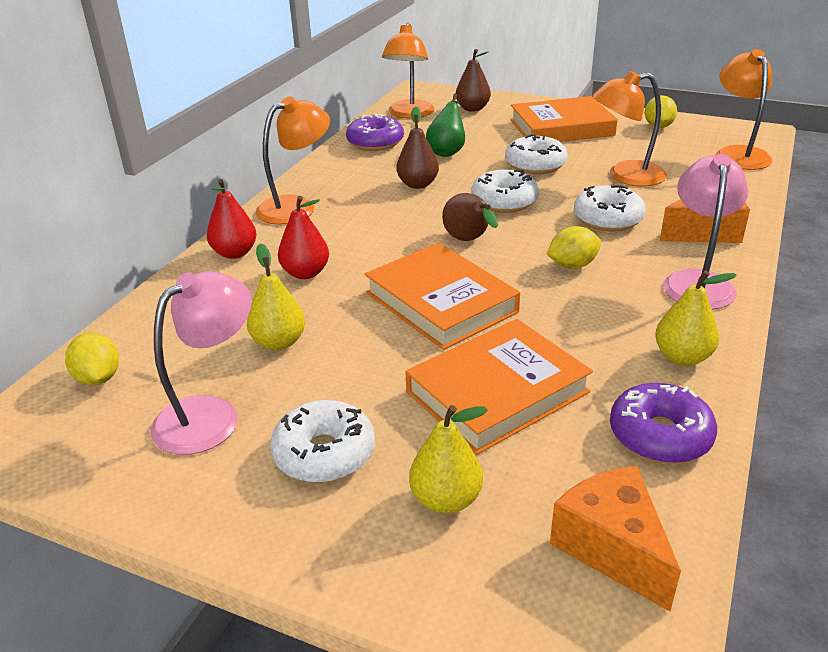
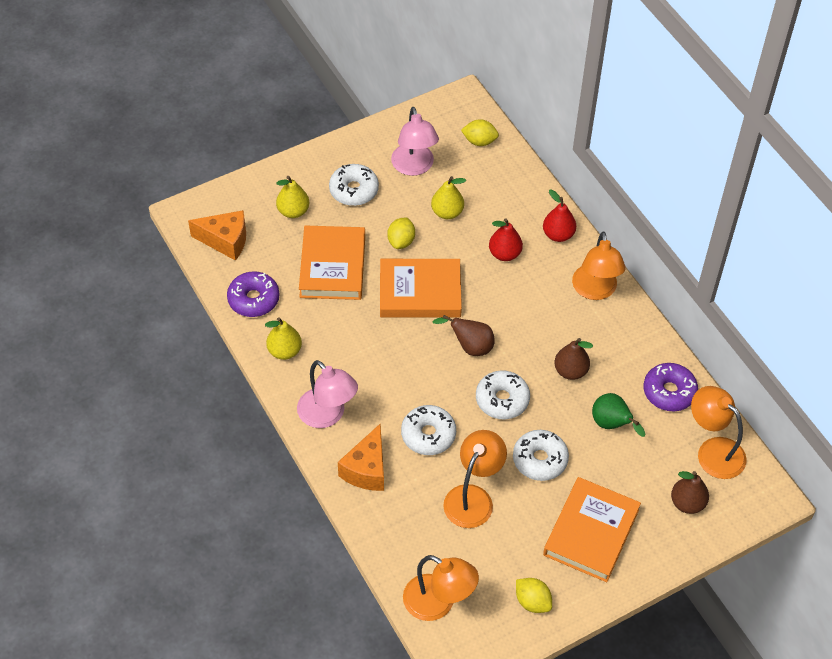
camera: 125 degrees right, 20 degrees up
(572, 265) = (398, 373): yellow lemon -> yellow lemon (401, 241)

